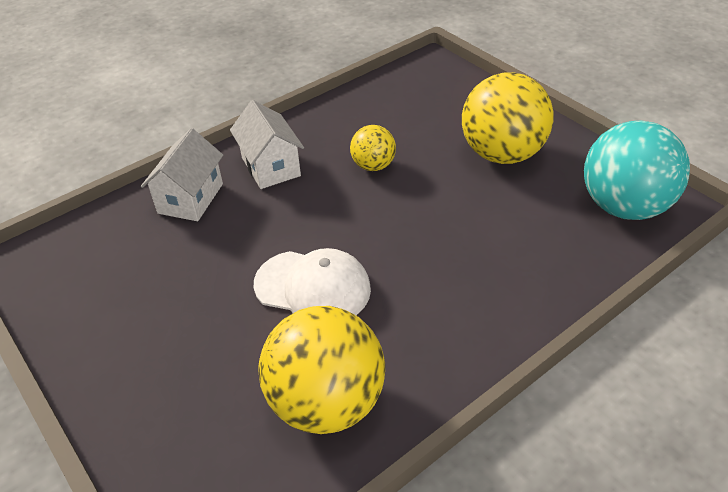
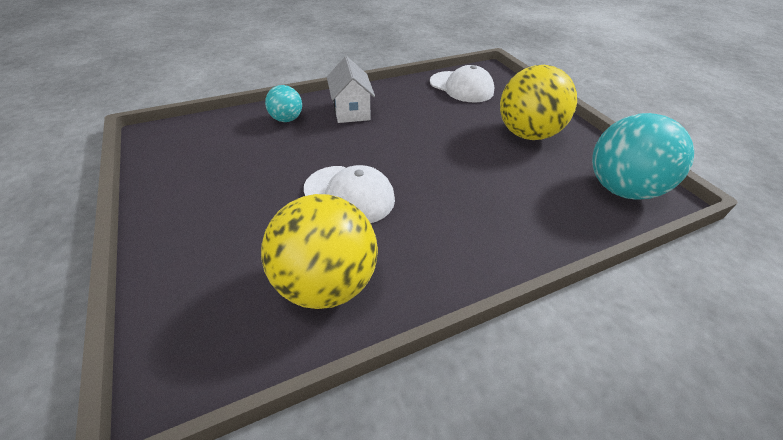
camera: 10 degrees right, 0 degrees up
(191, 198) = (286, 119): white house -> turquoise ball
(373, 166) = (425, 123): yellow ball -> none
(403, 99) = (461, 87): none -> white cap

